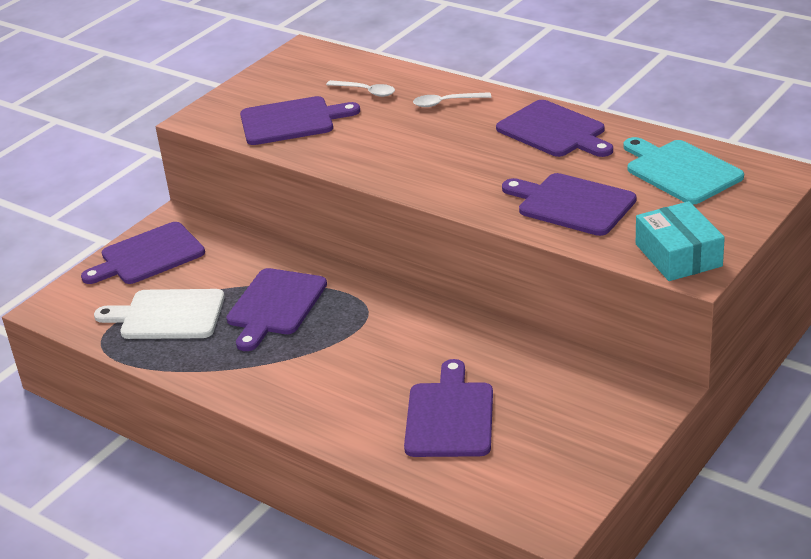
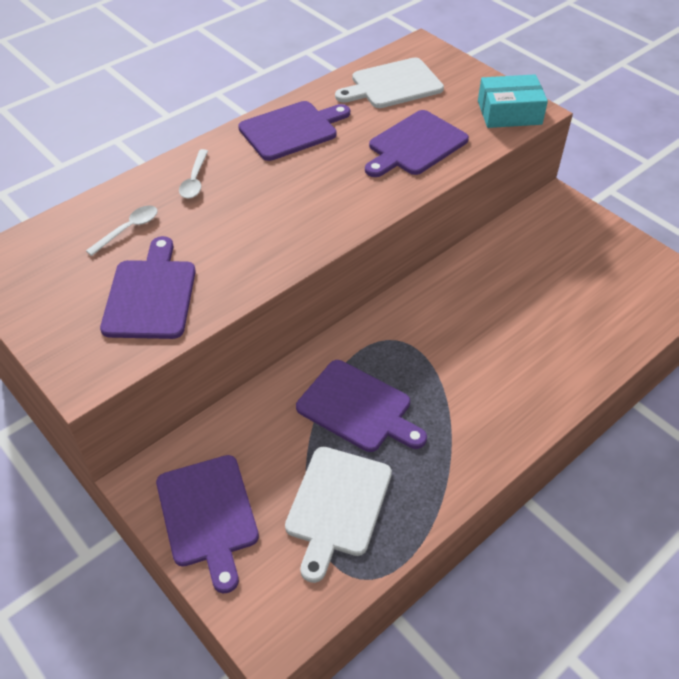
camera: 80 degrees left, 15 degrees up
(449, 416) = (559, 314): purple cutting board -> none
(680, 171) = (393, 85): turquoise cutting board -> white cutting board

